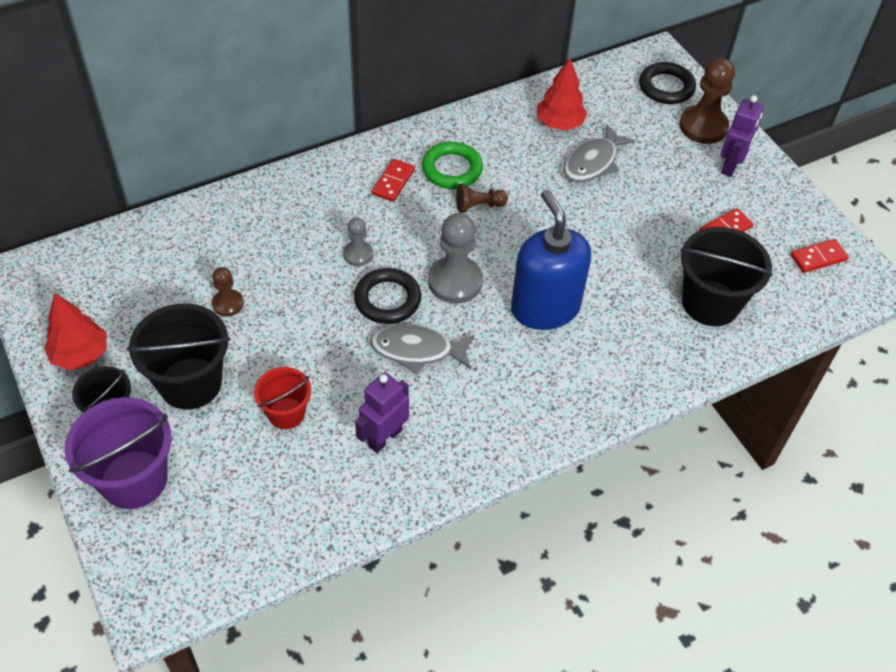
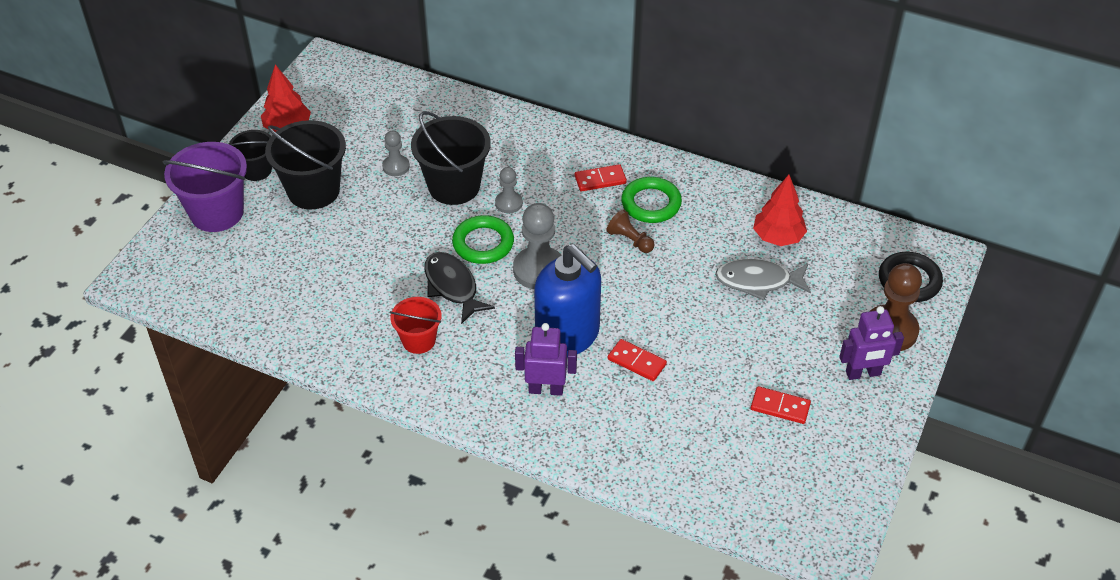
camera: 55 degrees right, 5 degrees down
(228, 304) = (396, 166): brown pawn -> grey pawn
(286, 413) = (333, 251): red bucket -> red bucket (418, 340)
(384, 438) = (359, 313): purple robot -> purple robot (546, 389)
(387, 299) = (483, 243): black ring -> green ring
(417, 350) = (452, 286): grey fish -> black fish
(545, 307) = (568, 335): blue soap dispenser -> blue soap dispenser turned 105 degrees clockwise
(710, 303) = (683, 438): black bucket -> black bucket (454, 186)
(818, 258) = (820, 490): red domino -> red domino (636, 362)

